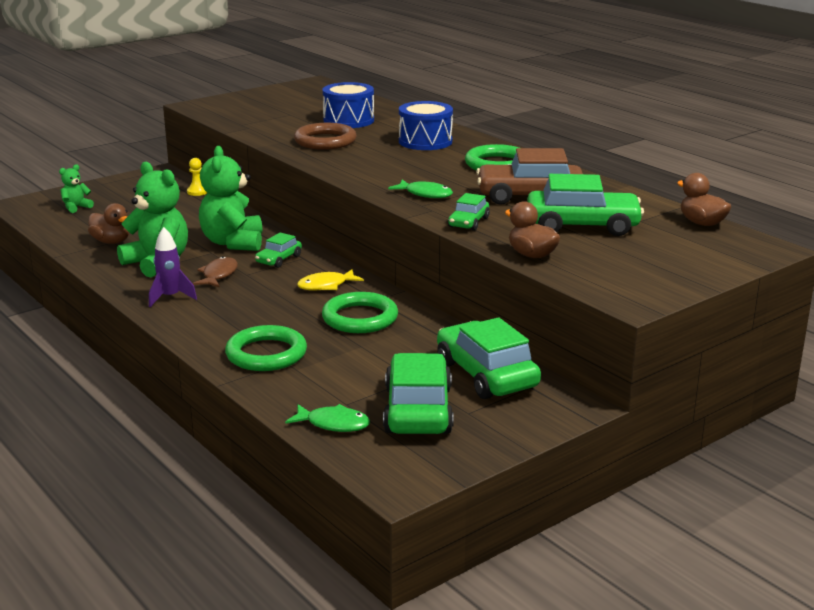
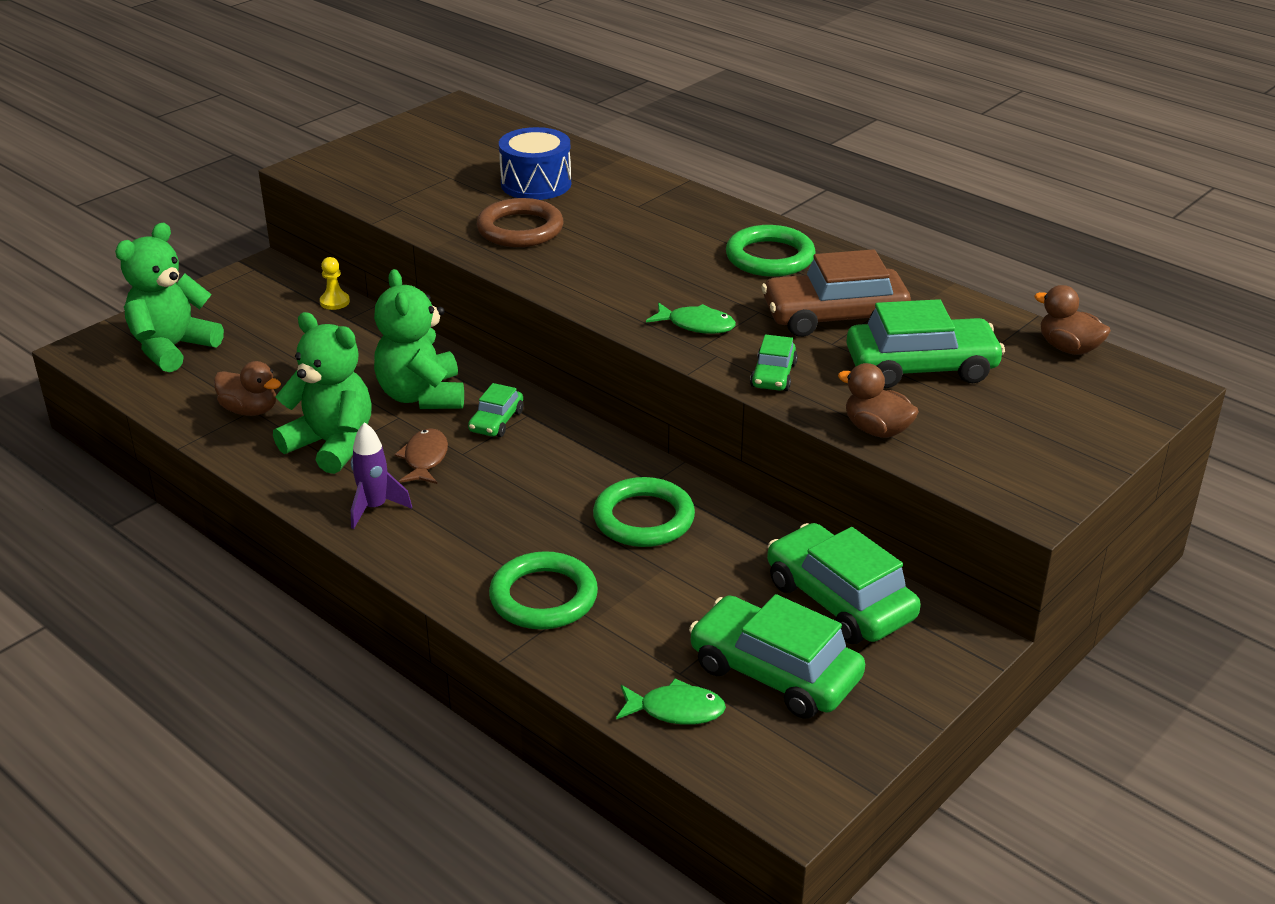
camera: 10 degrees left, 10 degrees up
(76, 207) = (172, 348): green teddy bear -> green teddy bear, size x2.09
(326, 286) = (578, 464): yellow fish -> none
(418, 410) = (774, 673): green car -> green car turned 45 degrees counterclockwise
(425, 141) = (657, 219): blue drum -> none

